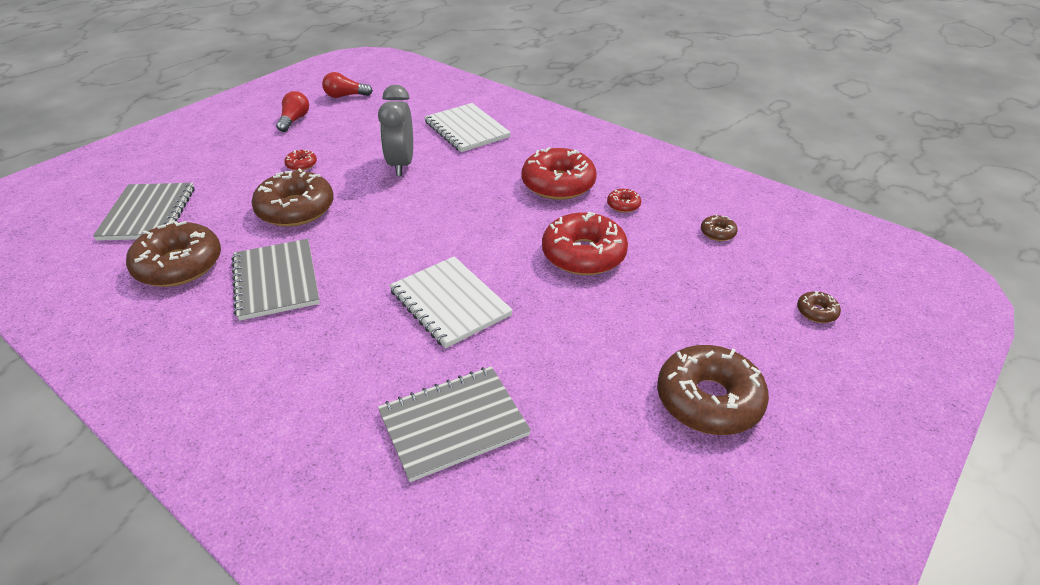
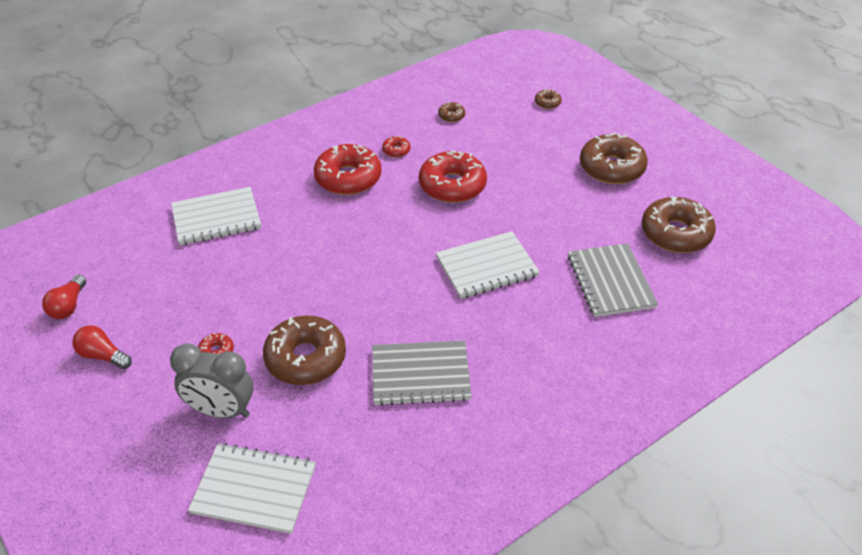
camera: 75 degrees left, 5 degrees up
(148, 213) = (254, 489): grey notebook -> white notebook
(179, 265) = (368, 452): brown donut -> brown donut (675, 233)
(401, 165) = (260, 273): grey clock -> grey clock (221, 411)

